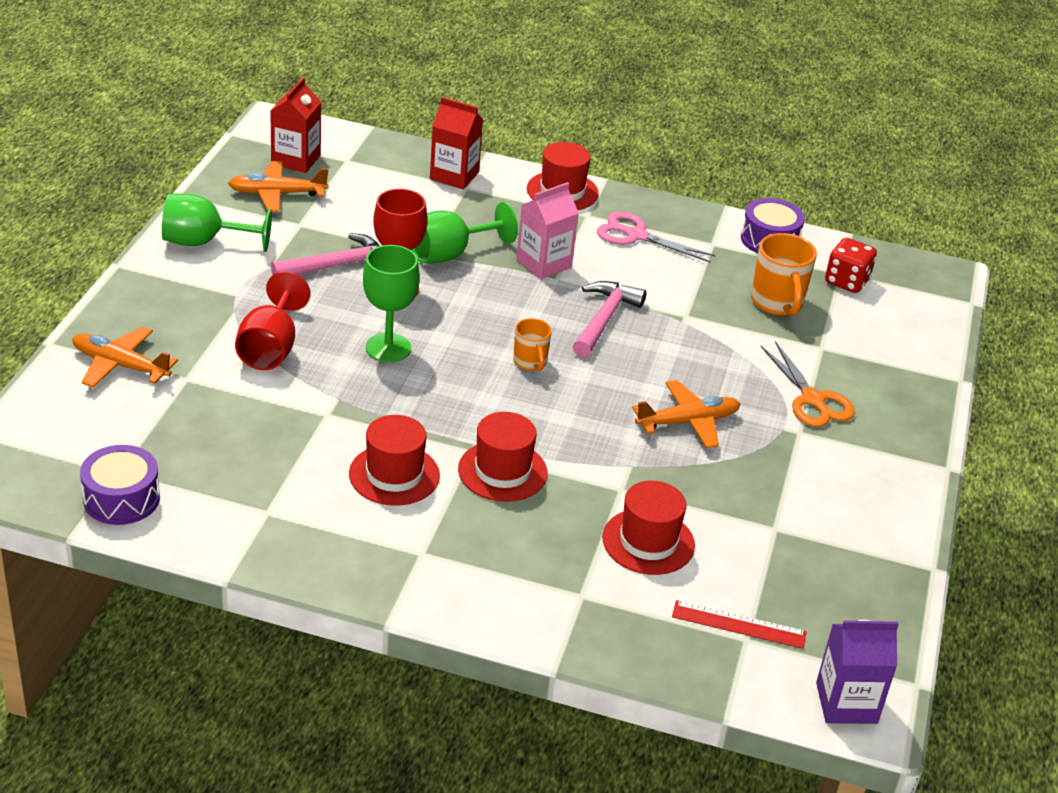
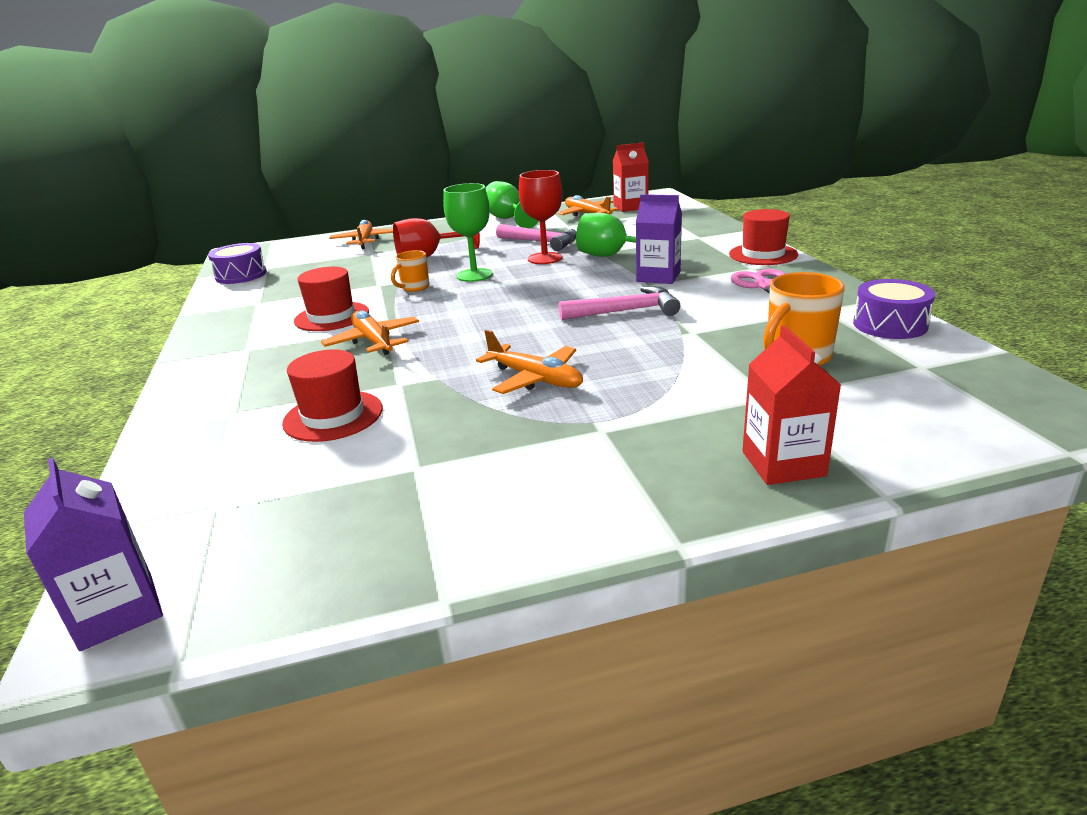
camera: 65 degrees right, 10 degrees down
(454, 175) = (705, 231): red carton -> red carton (783, 464)
(502, 471) = (373, 341): red hat -> orange plane
(530, 362) = (524, 309): orange mug -> orange mug (414, 288)
(544, 263) = (658, 277): pink carton -> purple carton
(739, 624) = (234, 496): red ruler -> none
(812, 399) = (669, 420): orange scissors -> none
(846, 281) = (915, 374): red dice -> none

